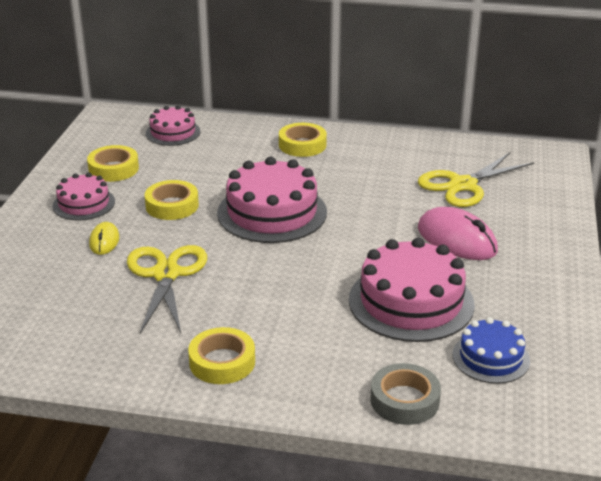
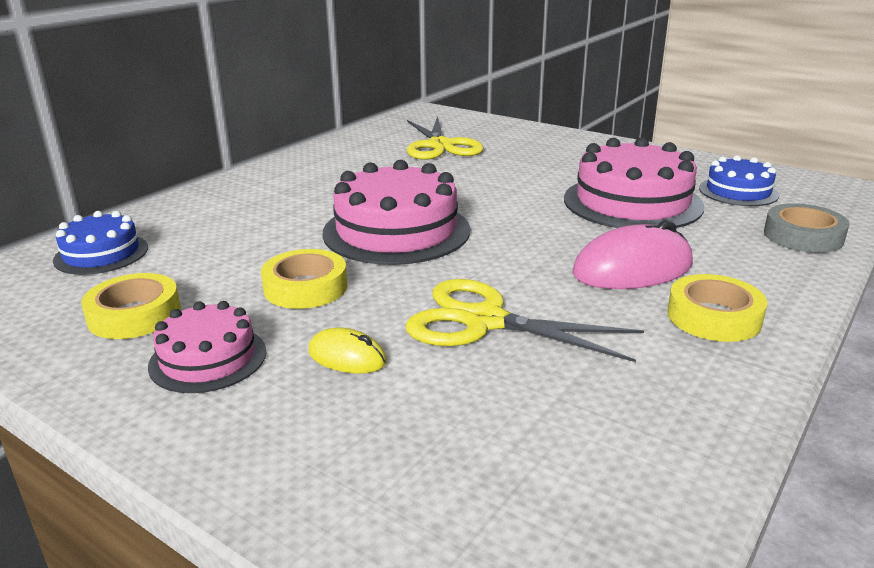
camera: 65 degrees left, 5 degrees down
(173, 132) = (101, 254): pink cake -> blue cake
(302, 145) = (263, 190): yellow tape -> none
(456, 240) = (535, 166): pink mouse -> pink mouse (632, 269)

